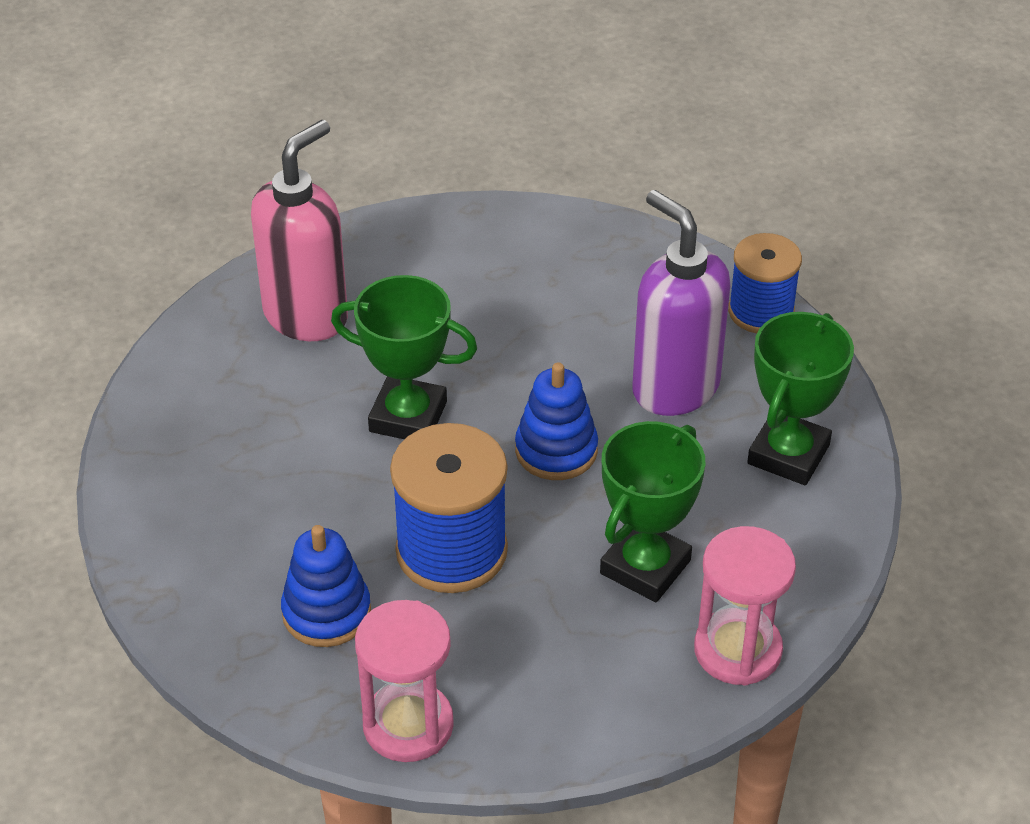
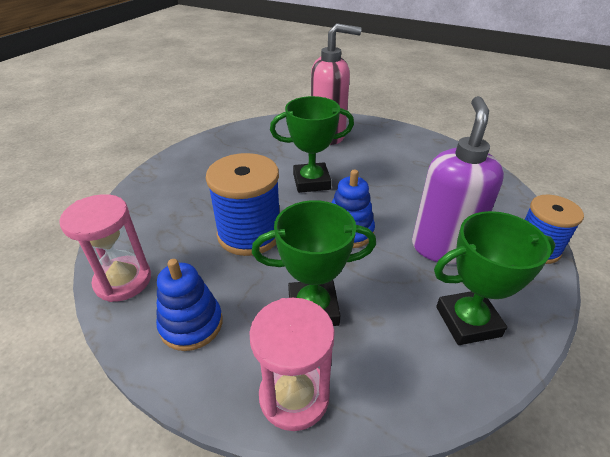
camera: 50 degrees right, 5 degrees down
(326, 612) = (176, 218): blue stacking toy -> blue stacking toy (191, 324)
(408, 417) = (311, 182): green trophy -> green trophy turned 75 degrees counterclockwise

